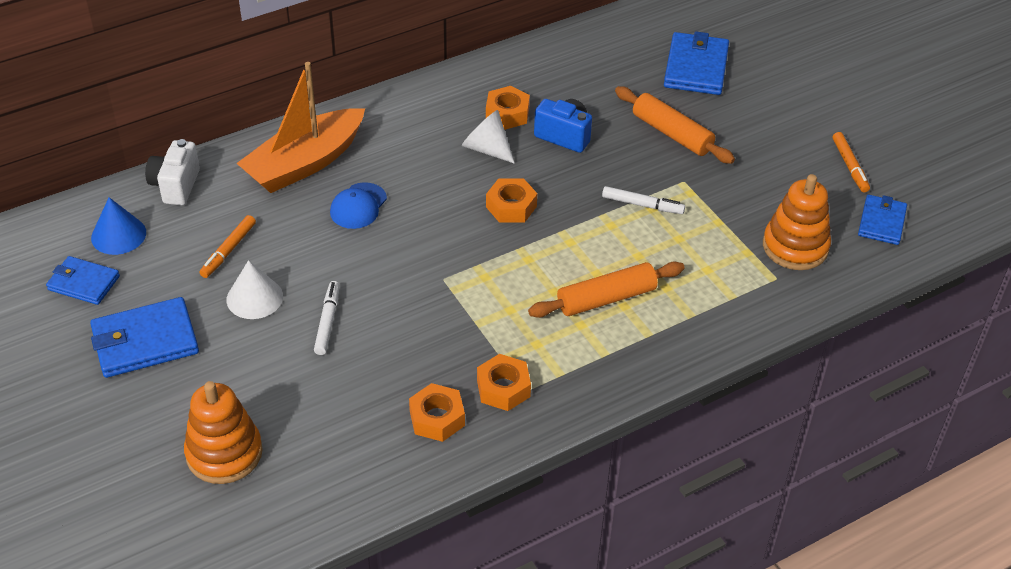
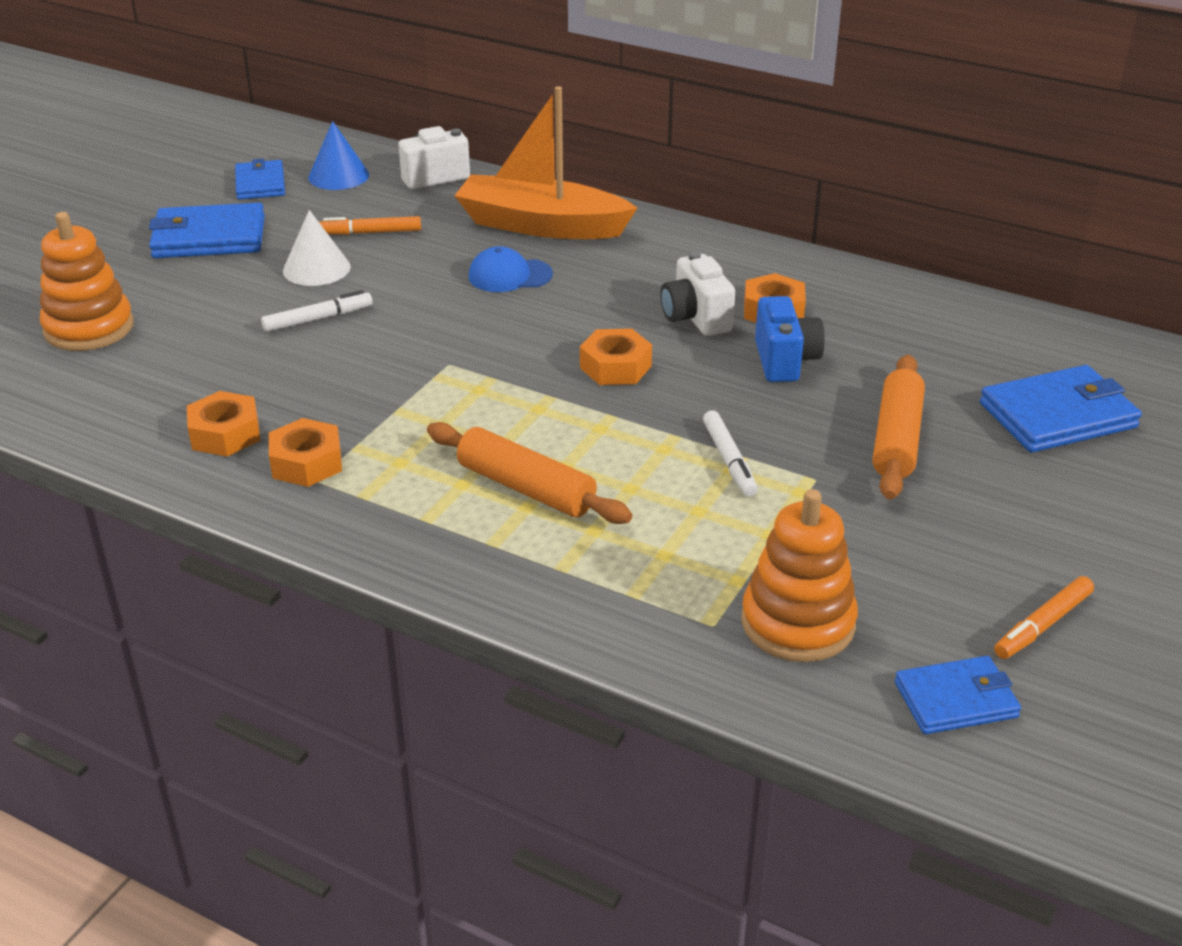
camera: 60 degrees right, 10 degrees down
(145, 341) = (209, 237): blue wallet -> blue wallet turned 45 degrees counterclockwise
(487, 148) = (695, 318): white cone -> white camera

